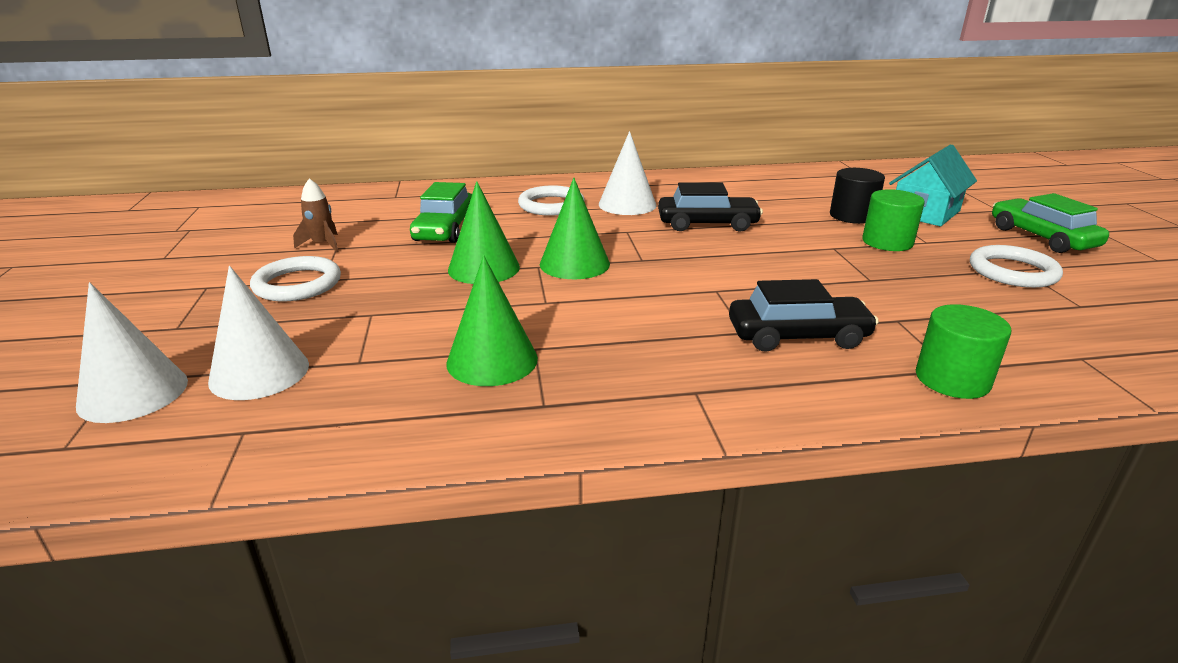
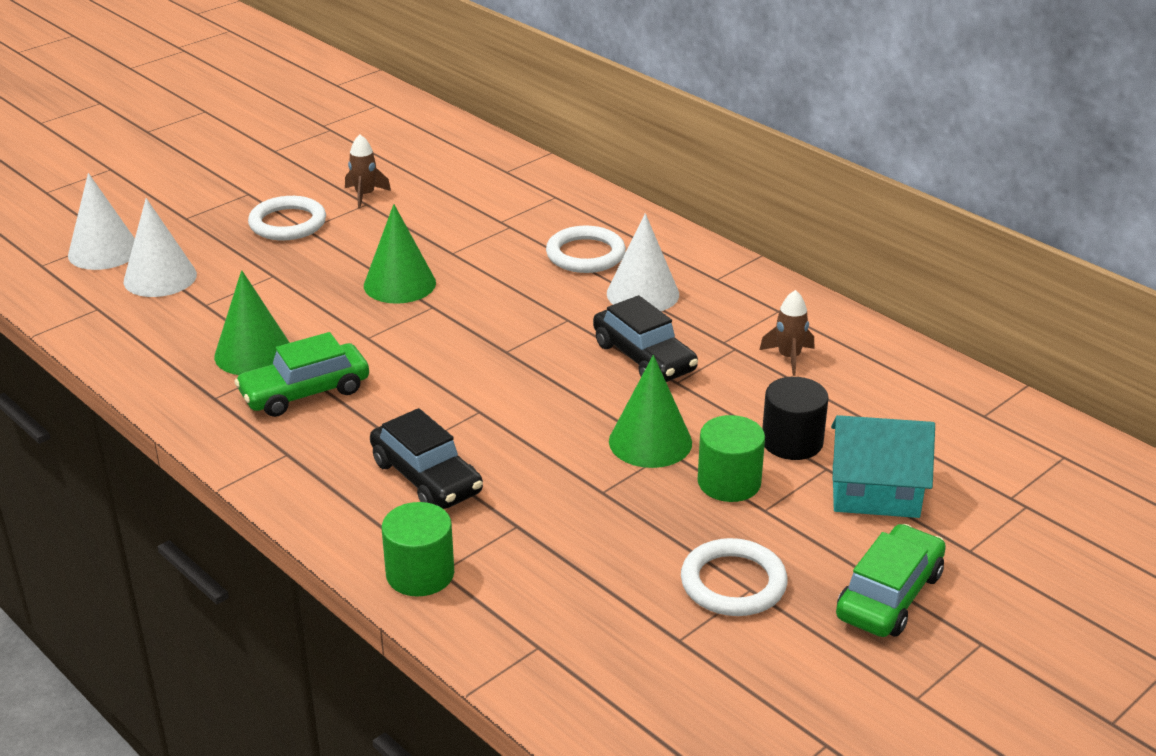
camera: 55 degrees right, 5 degrees up
(444, 229) = (459, 230): green car -> green car (305, 392)
(574, 264) = (457, 321): green cone -> green cone (650, 442)
(754, 193) = (789, 357): none -> brown rocket

